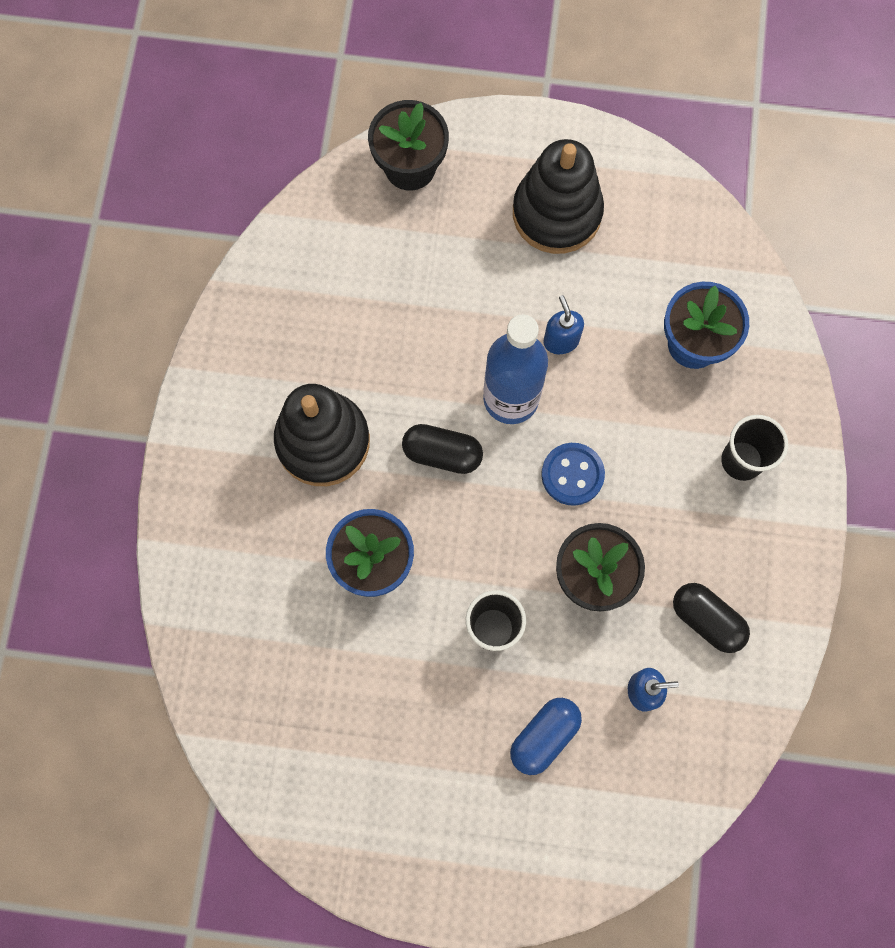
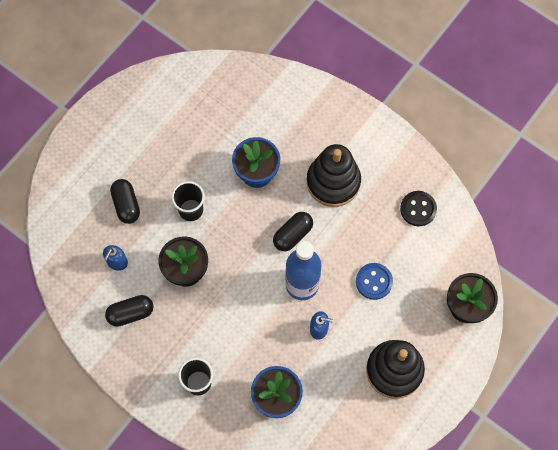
camera: 120 degrees right, 5 degrees down
(298, 300) = (418, 209): none -> black button
(544, 736) = (126, 205): blue capsule -> black capsule
(572, 474) = (243, 292): blue button -> blue button (374, 281)

